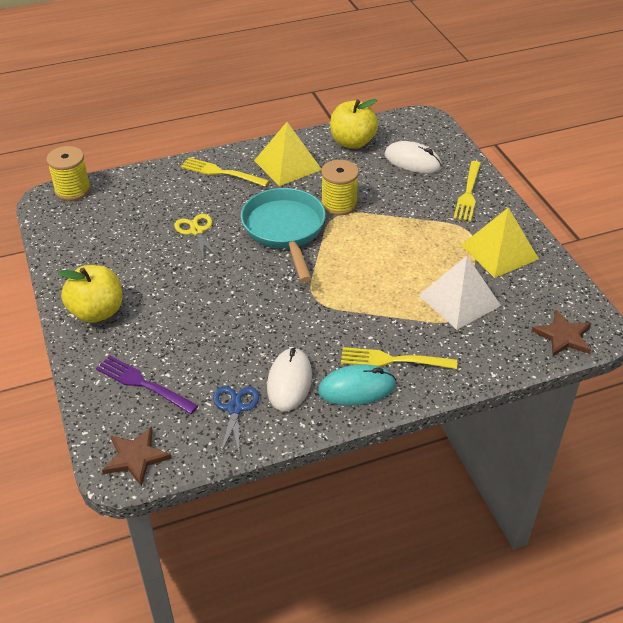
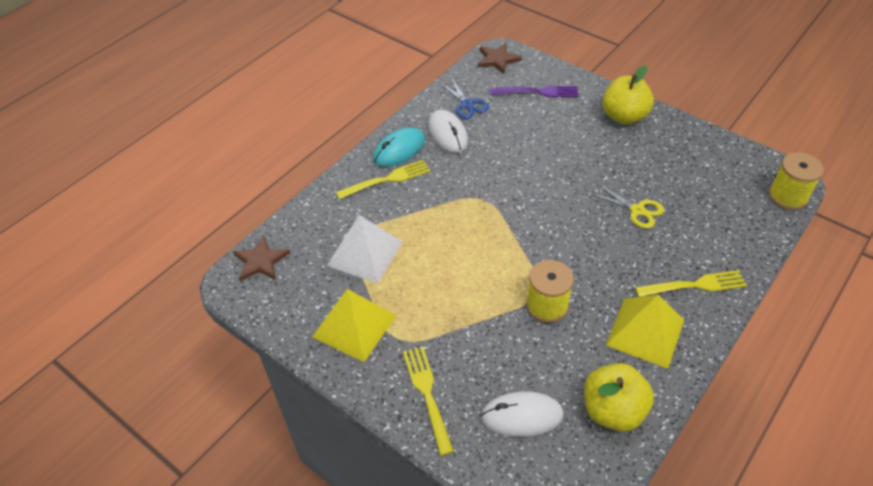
camera: 150 degrees right, 5 degrees up
(285, 230) = (566, 249): turquoise pan -> none

